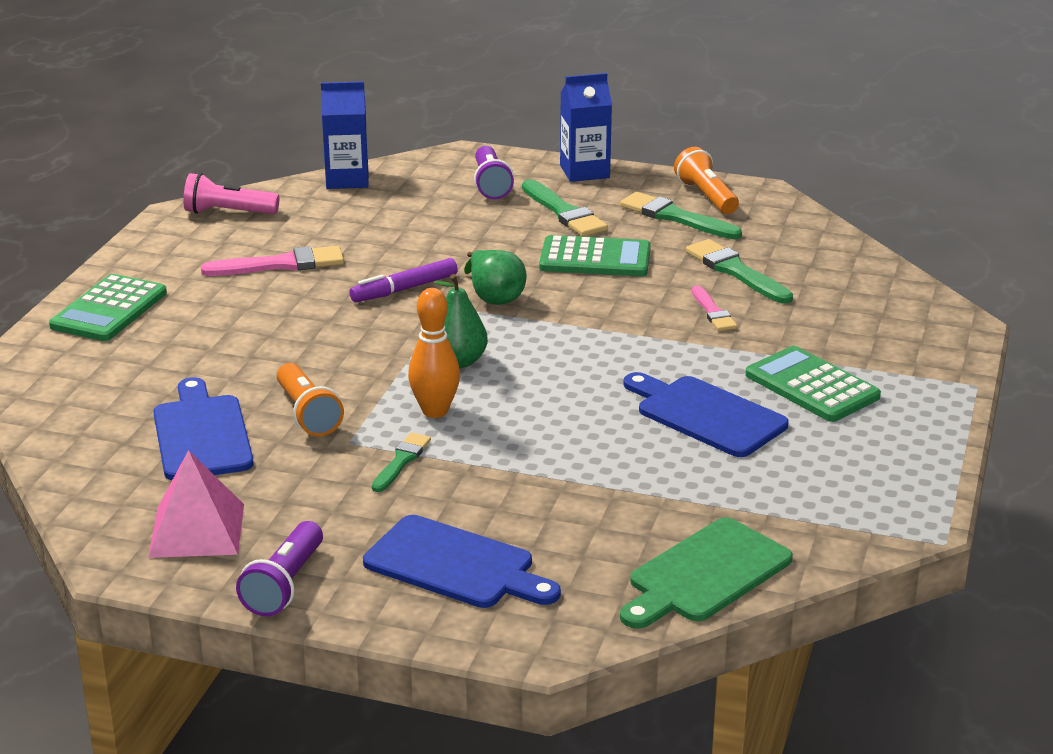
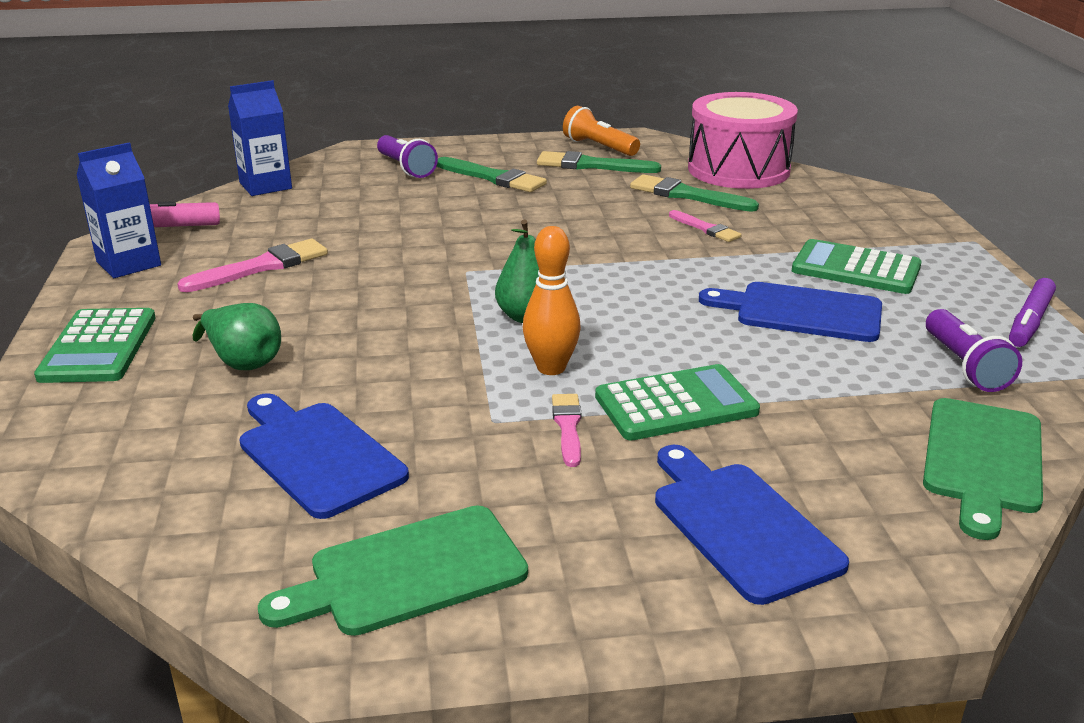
camera: 25 degrees left, 0 degrees up
(197, 530) = (408, 573): pink pyramid -> green cutting board
(285, 585) = (577, 611): purple flashlight -> purple flashlight (964, 366)
(307, 414) = (420, 403): orange flashlight -> none
(401, 461) = (568, 427): green brush -> pink brush
(404, 289) = (409, 264): purple marker -> purple marker (1030, 321)
(455, 565) = (740, 525): blue cutting board -> blue cutting board turned 120 degrees counterclockwise
(494, 297) = (502, 254): green pear -> green pear (242, 361)
(584, 172) = (478, 146): blue carton -> blue carton (129, 264)
(595, 258) = (559, 207): green calculator -> green calculator (676, 404)
(824, 253) = (738, 169): none -> pink drum

